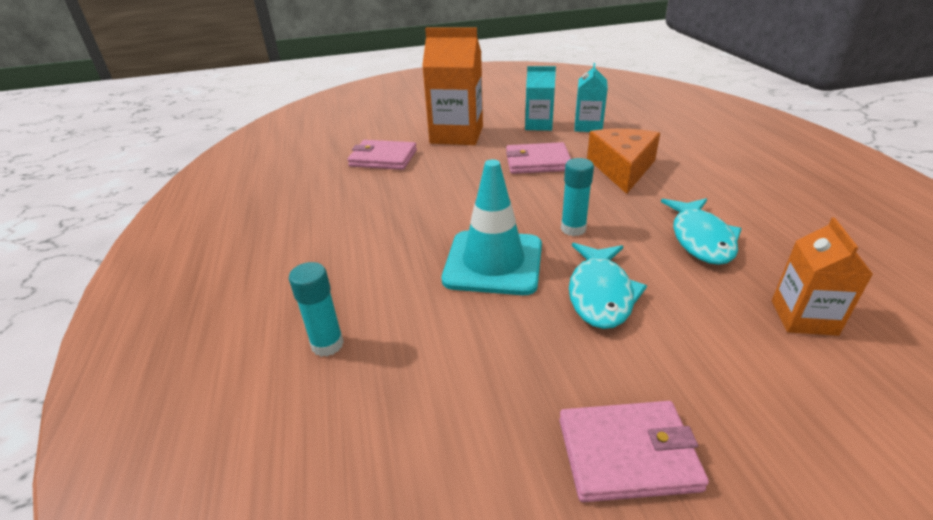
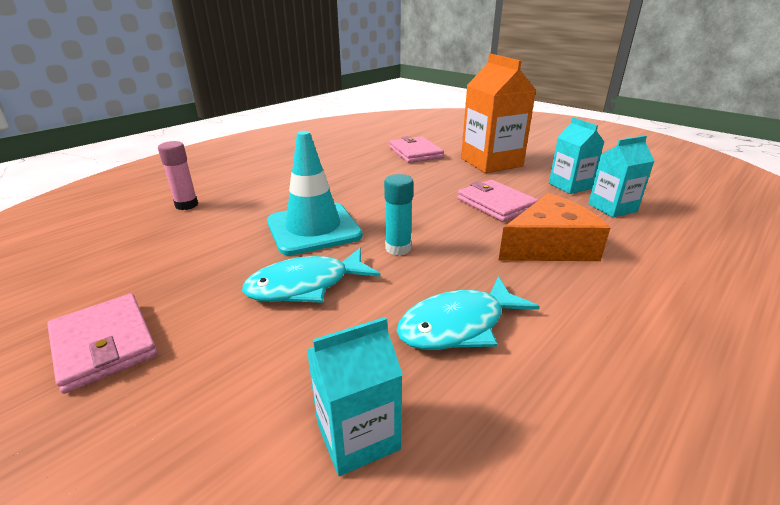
camera: 55 degrees right, 5 degrees down
(327, 344) = (186, 205): turquoise glue stick -> pink glue stick
(803, 317) = (357, 436): orange carton -> turquoise carton

